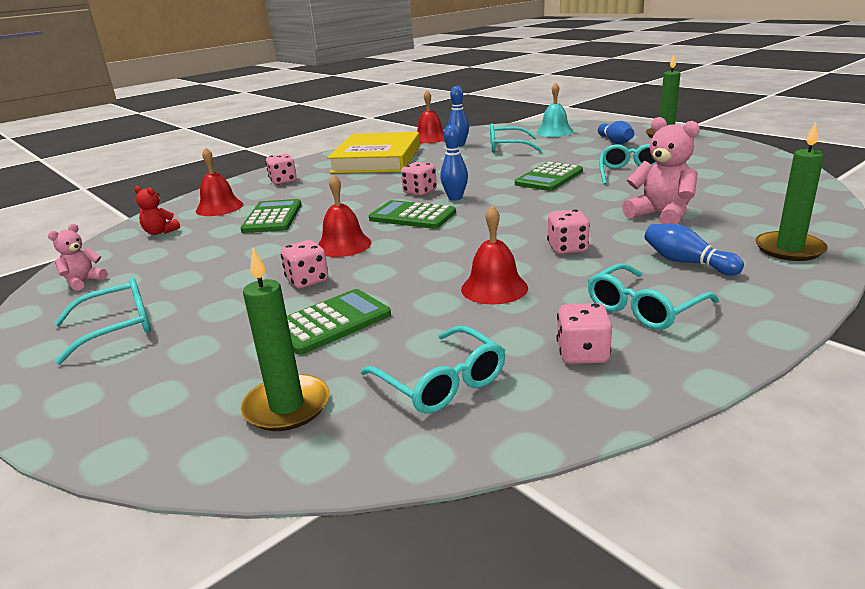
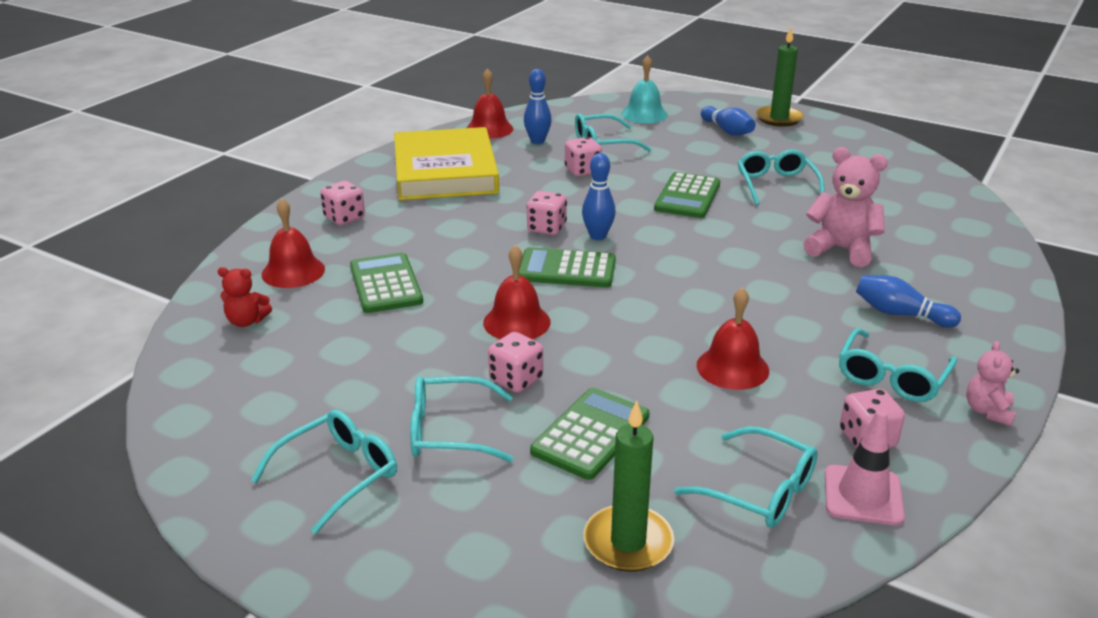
camera: 20 degrees left, 5 degrees up
(83, 282) = (218, 413): pink teddy bear -> pink teddy bear (988, 411)
(224, 309) = (449, 431): none -> turquoise glasses
(542, 400) = (863, 495): none -> pink traffic cone
(567, 248) = (773, 305): pink dice -> pink dice (582, 171)
(789, 249) = (983, 288): green candle -> none

